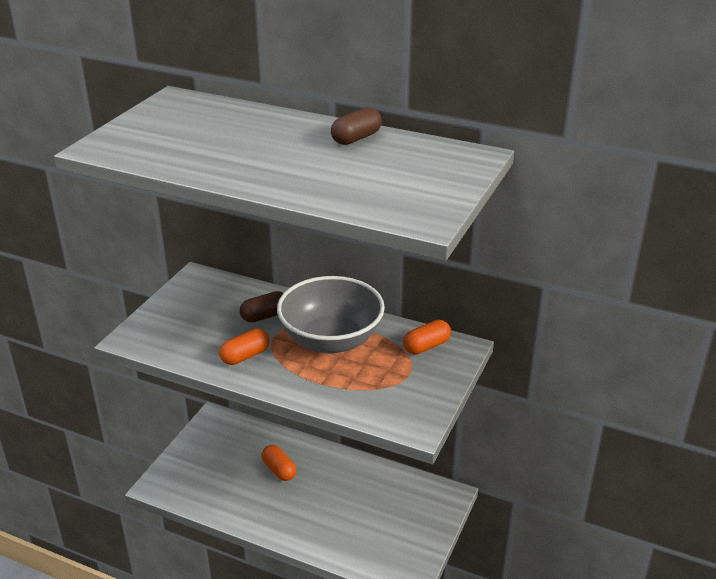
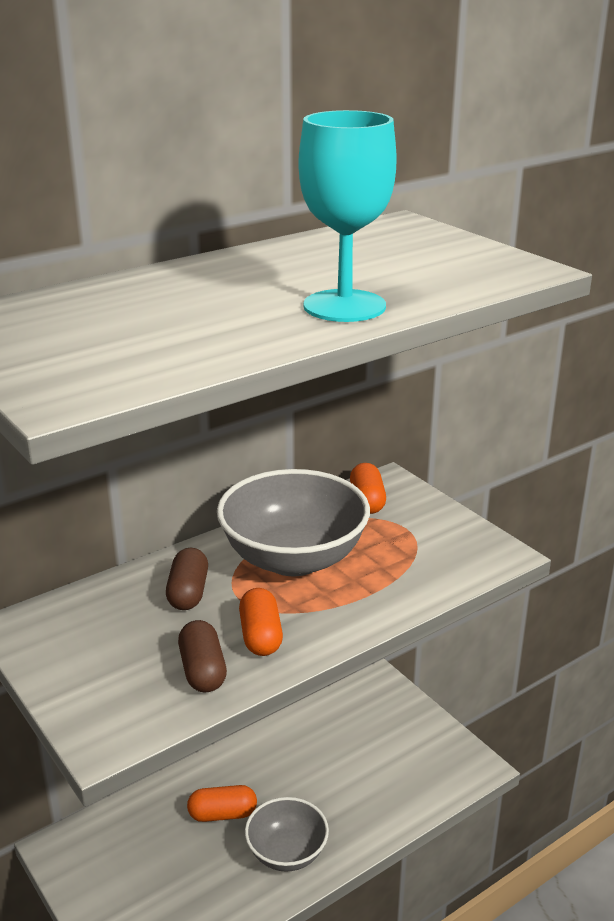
camera: 60 degrees left, 5 degrees down
(269, 510) = (287, 852): none -> grey bowl
(284, 178) = (344, 306): none -> turquoise goblet
(356, 138) = (283, 255): brown capsule -> brown capsule (203, 671)

